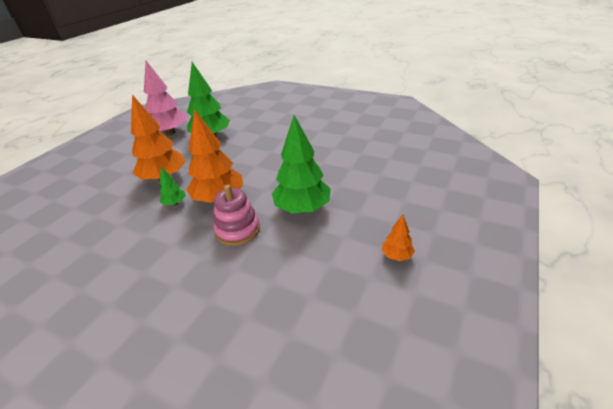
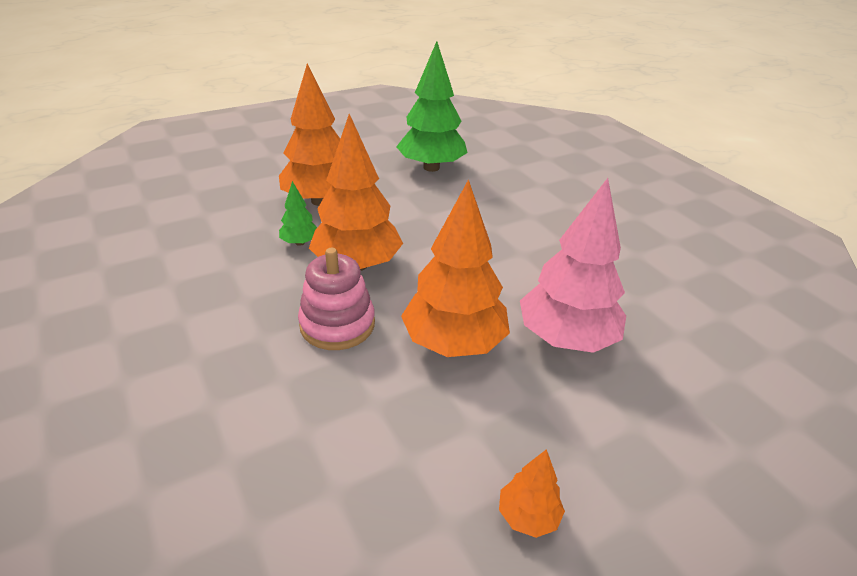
camera: 30 degrees right, 0 degrees up
(170, 133) = (385, 140): pink tree -> pink tree (566, 338)
(302, 208) = (454, 342): green tree -> orange tree

